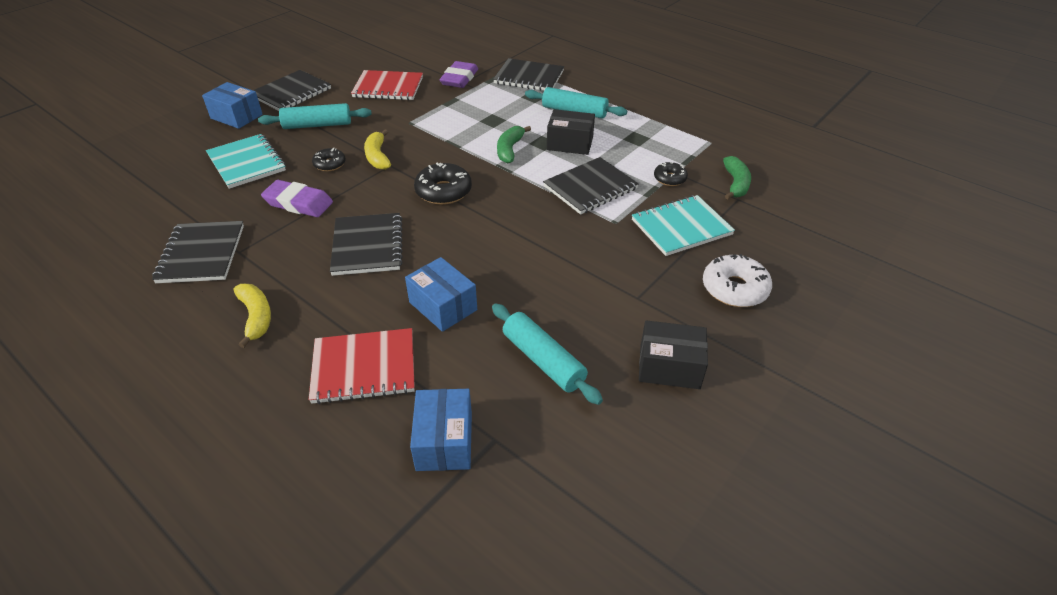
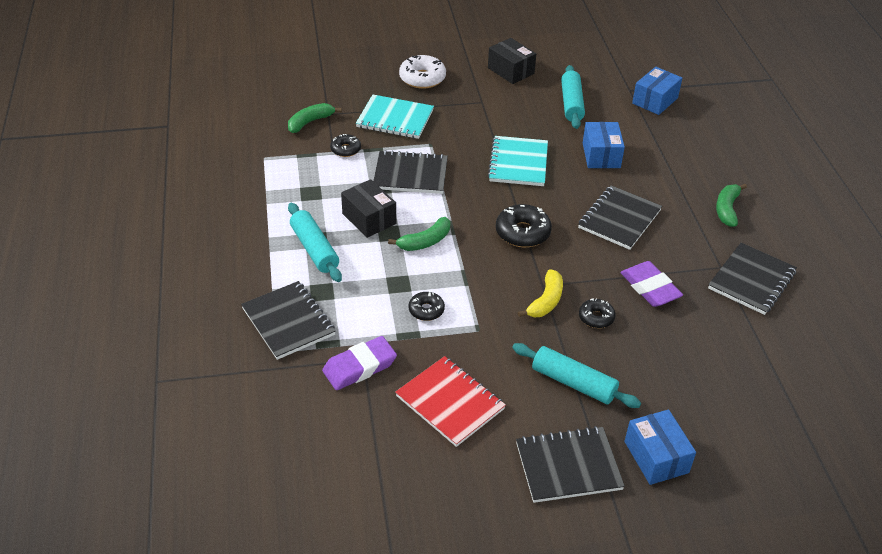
camera: 140 degrees left, 0 degrees up
(247, 163) = (675, 366): turquoise notebook -> turquoise notebook (518, 163)
(256, 317) = (727, 209): yellow banana -> green banana
(364, 367) = (674, 148): red notebook -> none
(455, 116) = (426, 310): none -> black donut

